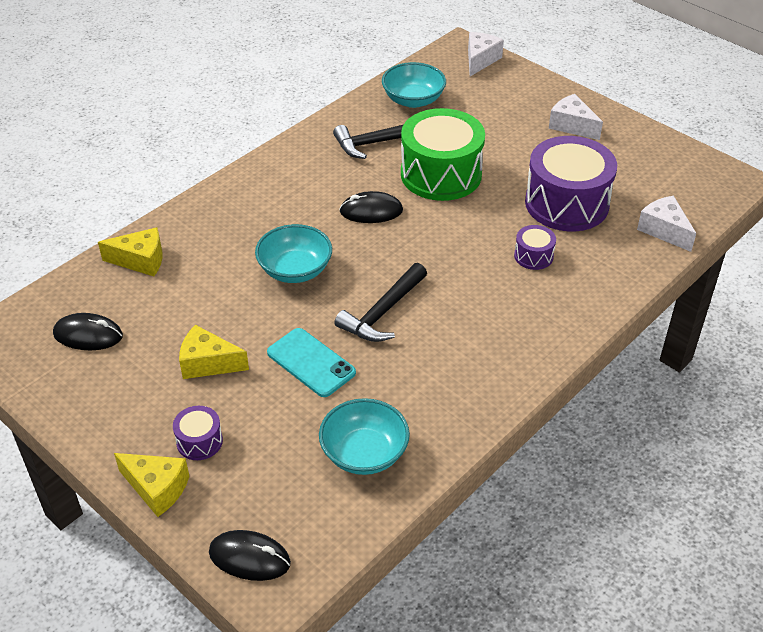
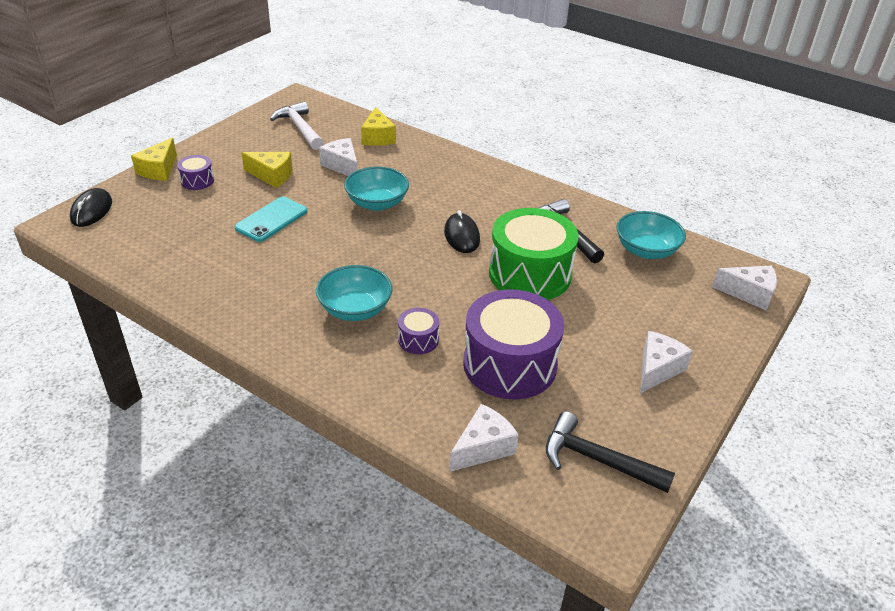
camera: 80 degrees right, 5 degrees down
(88, 335) = (300, 128): black mouse -> white hammer
(202, 296) = (342, 166): none -> white cheese
(208, 363) = (272, 176): yellow cheese -> yellow cheese turned 105 degrees clockwise
(364, 453) = (175, 251): turquoise bowl -> turquoise bowl (355, 309)
(383, 312) = (330, 251): black hammer -> black hammer (597, 460)

